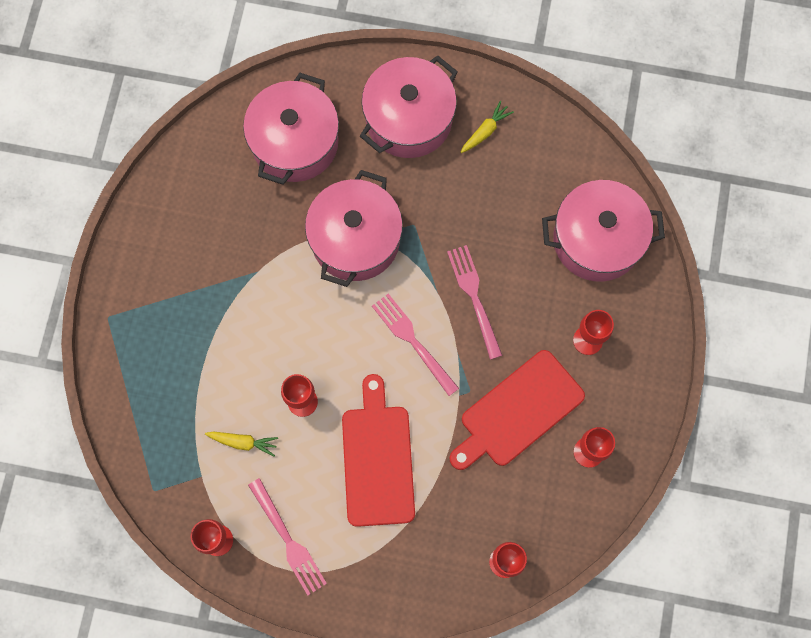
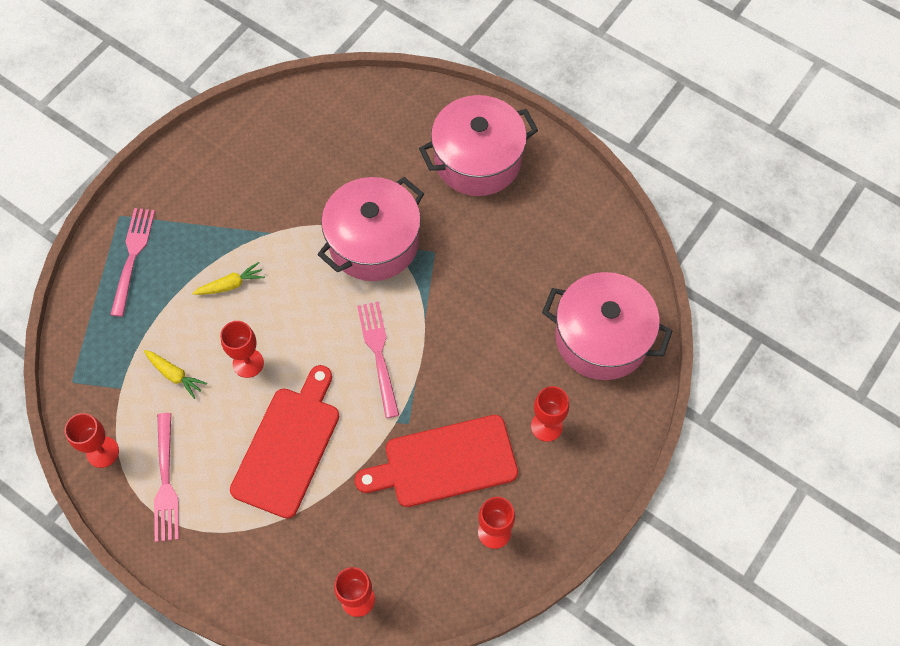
camera: 25 degrees right, 10 degrees down
(295, 142) = (364, 138): pink pot -> none
(474, 297) = (457, 340): pink fork -> pink fork (132, 257)
(485, 131) = (543, 198): yellow carrot -> yellow carrot (230, 285)

